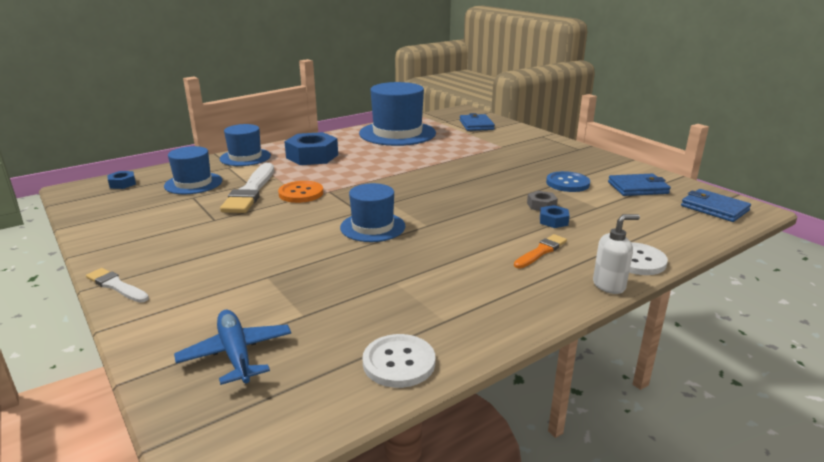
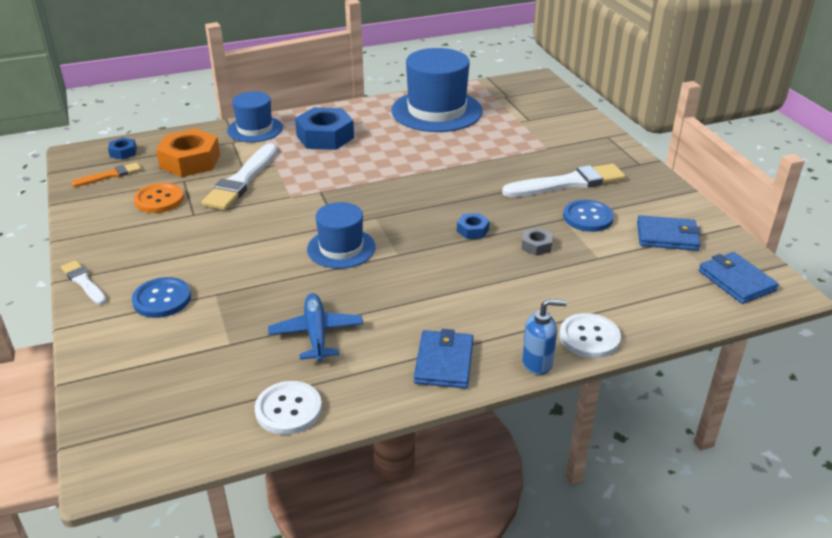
camera: 15 degrees right, 10 degrees up
(193, 183) = (190, 161): blue hat -> orange nut
(211, 288) = (162, 299): none -> blue button
(236, 354) = (158, 373): blue plane -> blue plane (316, 333)
(301, 193) = (290, 191): orange button -> orange button (159, 200)
(476, 125) = (538, 107): blue wallet -> blue wallet (444, 362)
(534, 165) = (568, 183): none -> white brush
(541, 251) = (495, 308): orange brush -> orange brush (110, 175)
(553, 221) = (535, 270): blue nut -> blue nut (472, 230)
(609, 285) = (537, 363): white soap dispenser -> blue soap dispenser

